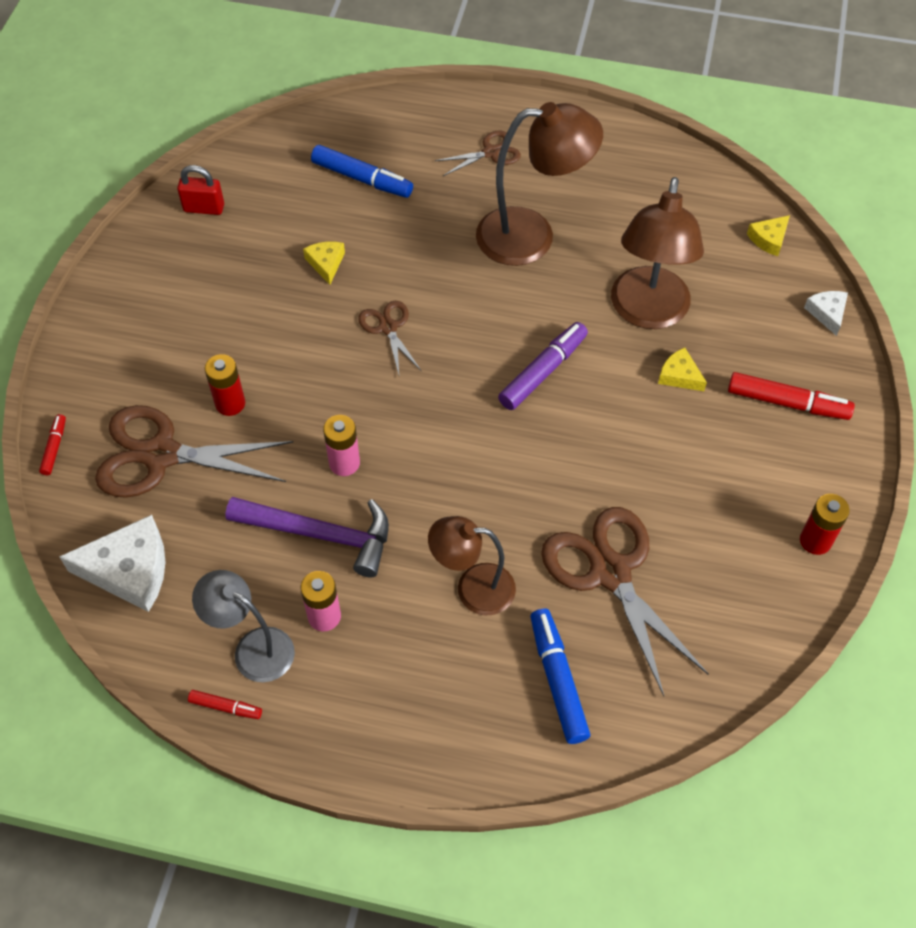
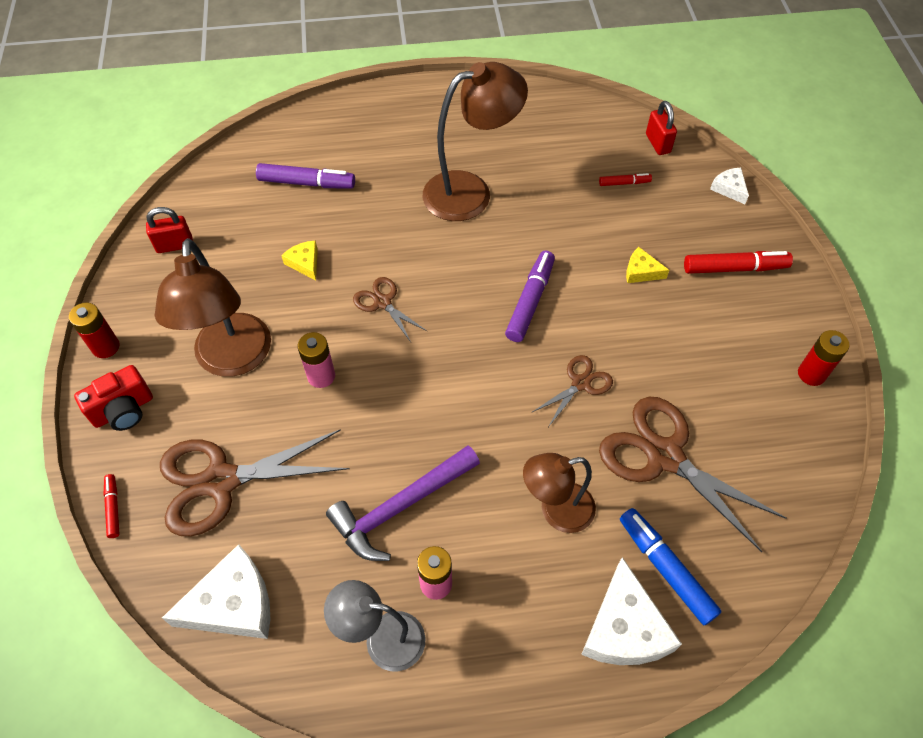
camera: 20 degrees left, 0 degrees up
(96, 359) = (123, 410): none -> red camera
(226, 707) = (380, 707): red marker -> red marker (624, 183)
(230, 403) = (268, 413): red battery -> red battery (106, 347)
(320, 534) = (400, 507): purple hammer -> purple hammer turned 150 degrees clockwise
(344, 463) = (394, 434): pink battery -> pink battery (321, 376)
(362, 179) = (307, 183): blue marker -> purple marker
(489, 719) = (624, 628): none -> white cheese
(491, 152) = (406, 133): brown scissors -> brown scissors (581, 383)
(647, 312) = (592, 227): brown lamp -> brown lamp (233, 360)
(769, 239) = (657, 143): yellow cheese -> red padlock

